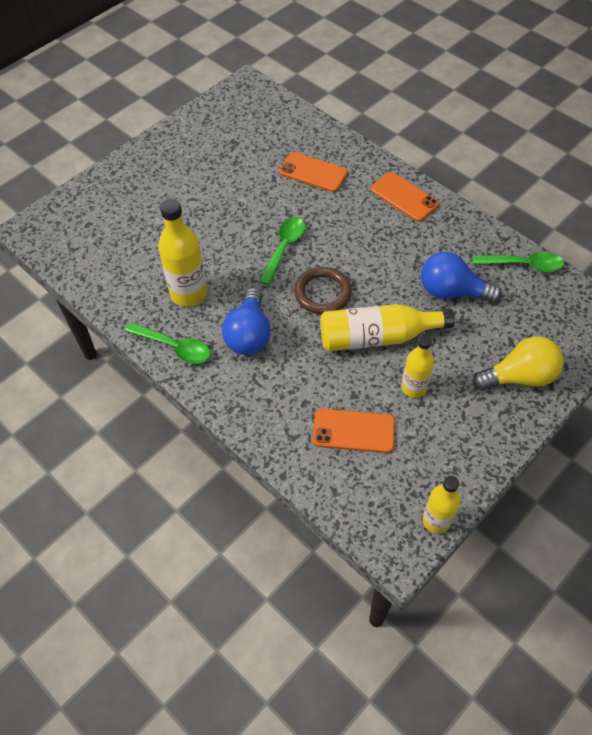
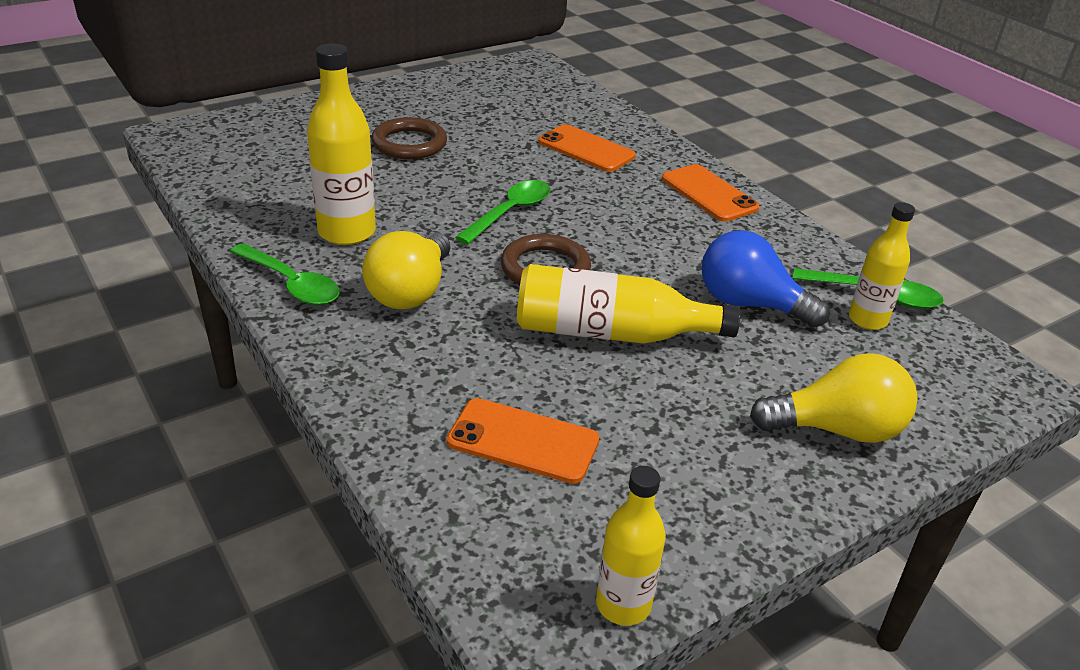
camera: 10 degrees right, 20 degrees down
(194, 197) = (409, 144): none -> brown ring
(249, 334) = (411, 291): blue light bulb -> yellow light bulb
(414, 387) = (648, 406): yellow bottle -> yellow bottle (867, 320)

